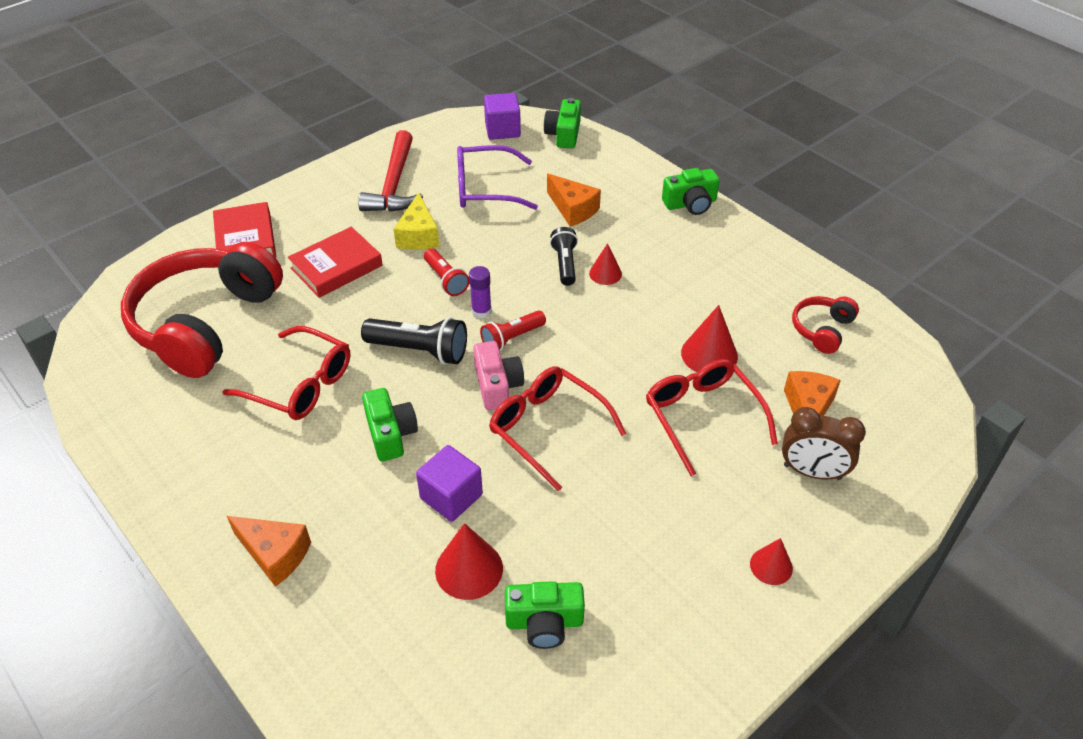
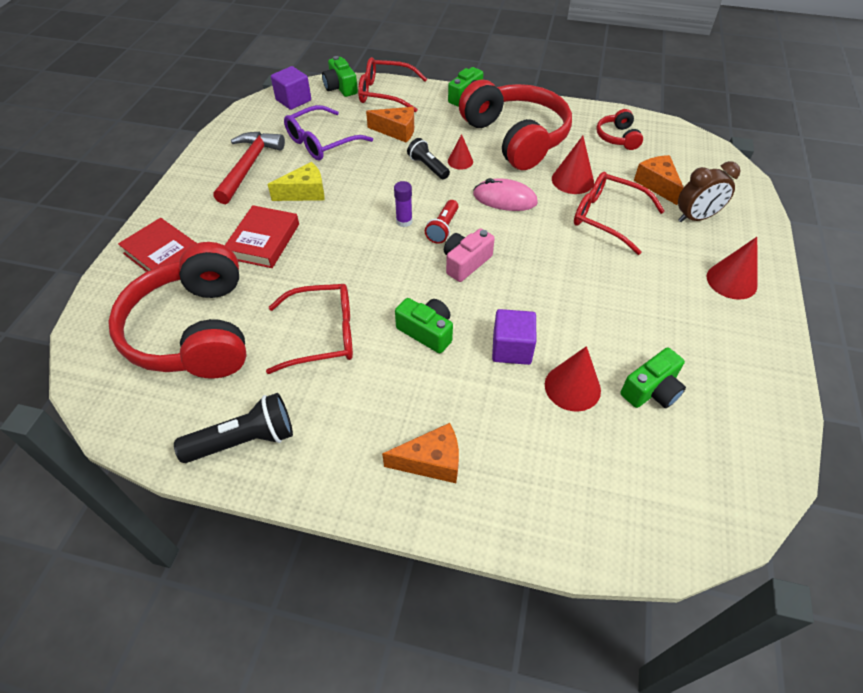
camera: 35 degrees left, 5 degrees up
(394, 184) = (249, 166): red hammer -> red hammer turned 135 degrees counterclockwise
(418, 235) = (305, 192): yellow cheese -> yellow cheese turned 75 degrees counterclockwise
(419, 350) = (388, 267): black flashlight -> black flashlight (244, 440)
(445, 280) = (356, 212): red flashlight -> none
(497, 386) = (465, 263): pink camera -> pink camera turned 90 degrees counterclockwise
(547, 428) = (526, 272): red glasses -> red glasses (385, 93)
(609, 338) = (505, 199): none -> pink mouse
(695, 274) = (515, 138): none -> red headphones
(771, 566) = (731, 281): red cone -> red cone, size x1.60

